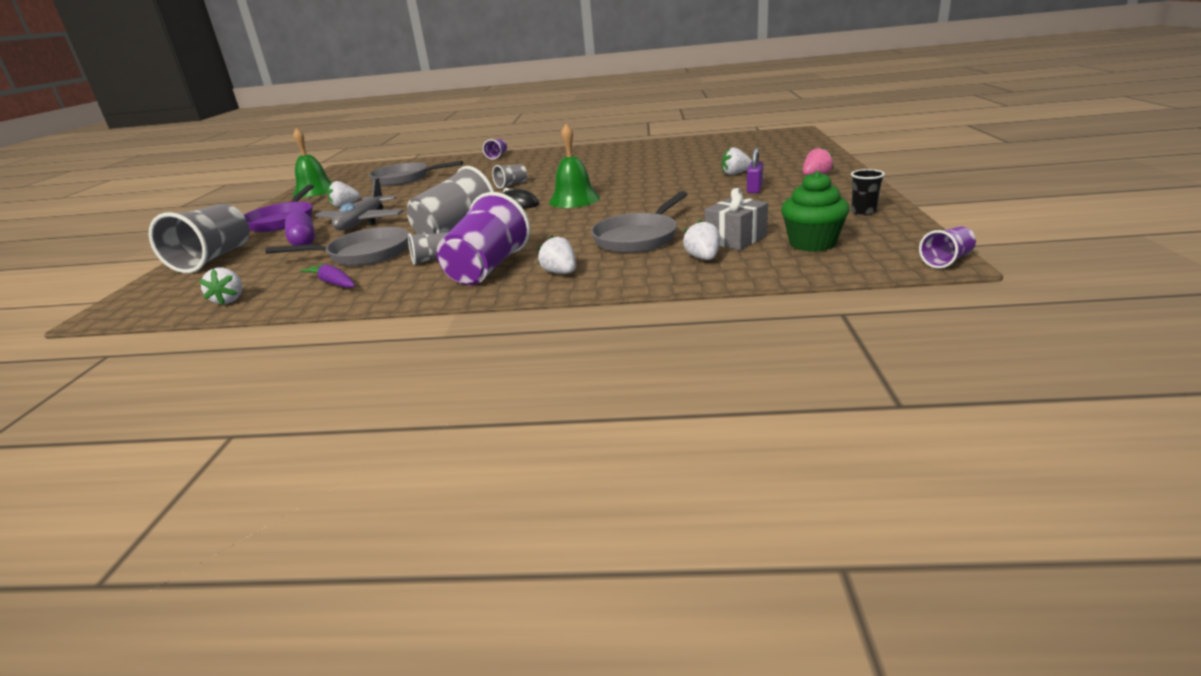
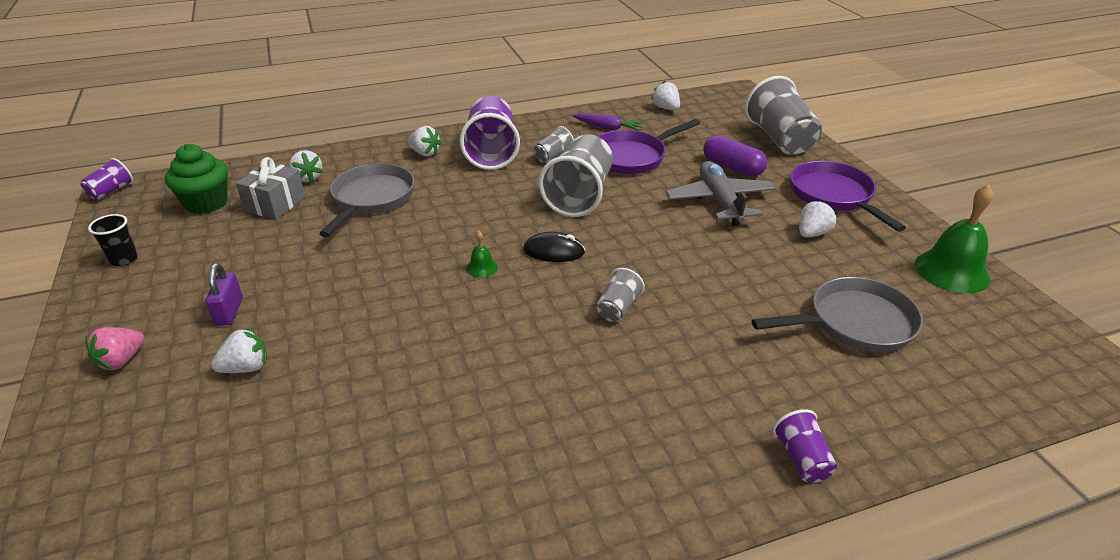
camera: 155 degrees right, 10 degrees up
(364, 254) = (631, 157): grey pan -> purple pan
(574, 199) = (482, 267): green bell -> green bell, size x0.45

